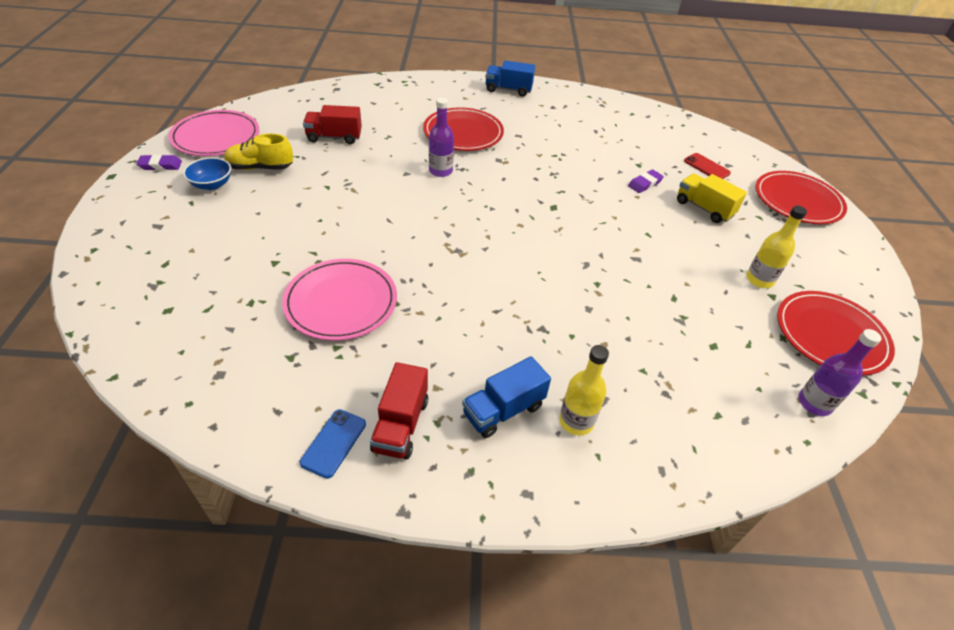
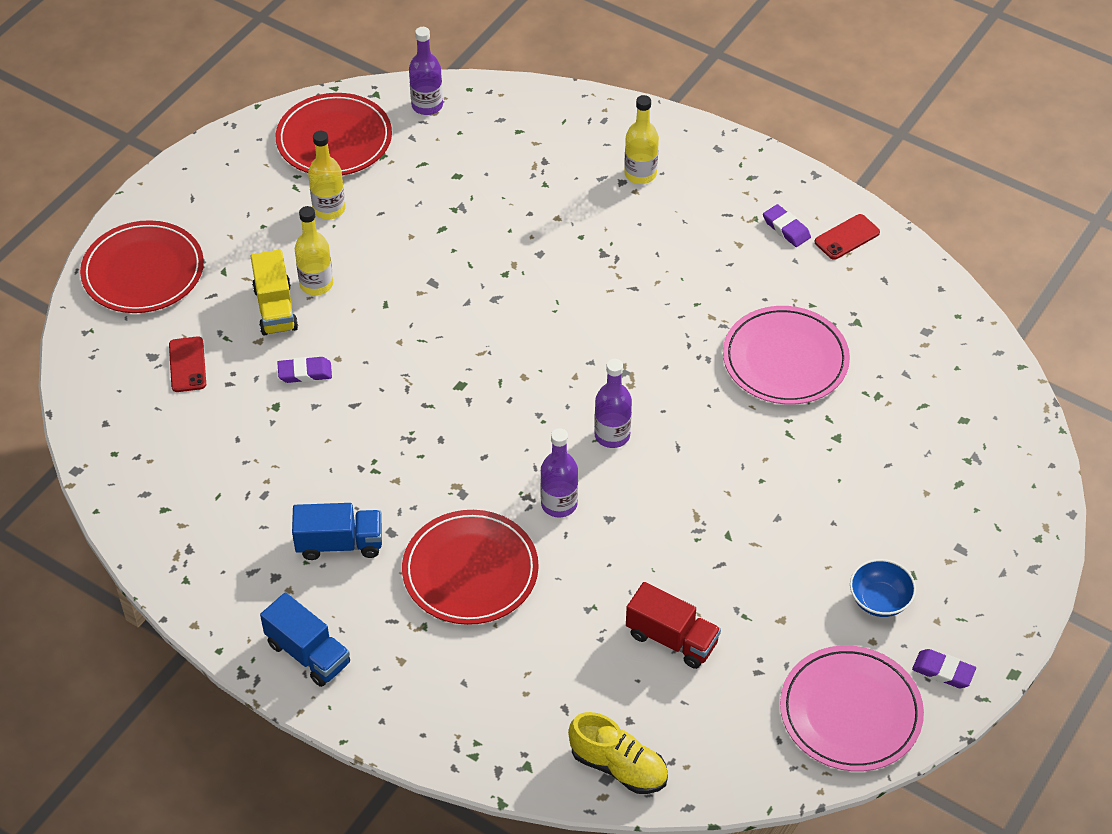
camera: 145 degrees left, 5 degrees up
(260, 167) = (804, 610): yellow shoe -> yellow shoe (618, 766)
(334, 443) = (847, 237): blue phone -> red phone
(400, 425) = (786, 228): red truck -> purple eraser
(436, 212) = (612, 435): none -> purple bottle
(503, 410) = (694, 205): blue truck -> blue truck (340, 543)
(701, 230) = (316, 284): none -> yellow bottle

